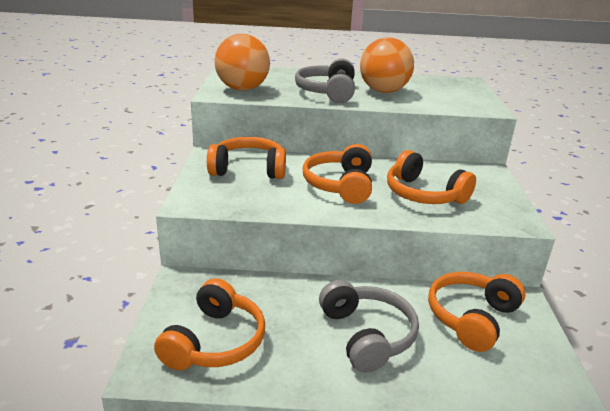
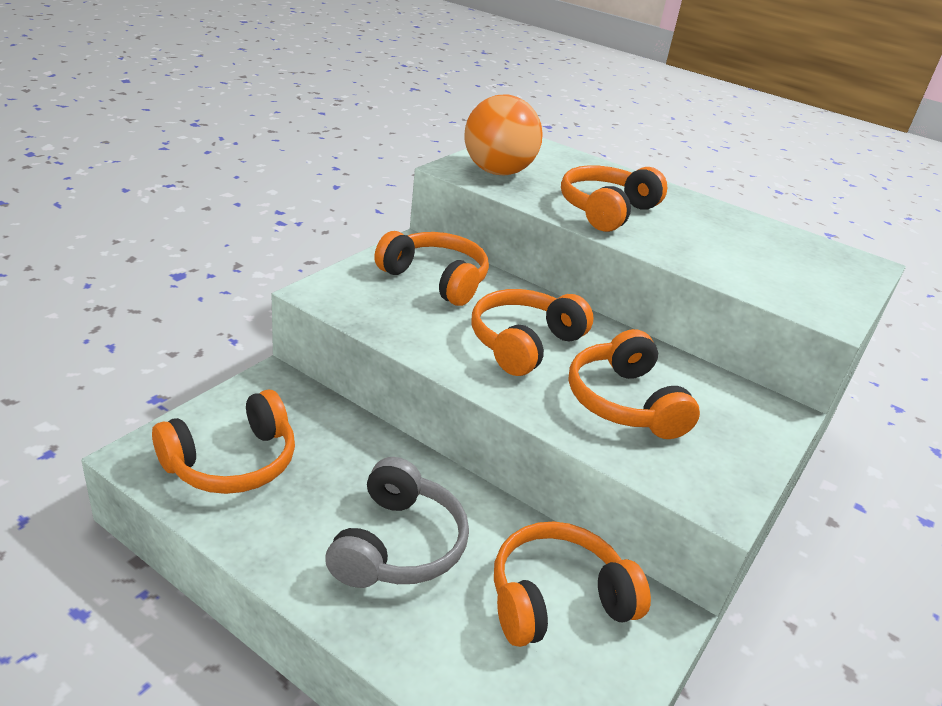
camera: 30 degrees right, 5 degrees up
(327, 92) = (606, 210): grey headphones -> orange headphones
(383, 91) = (693, 235): orange ball -> none

